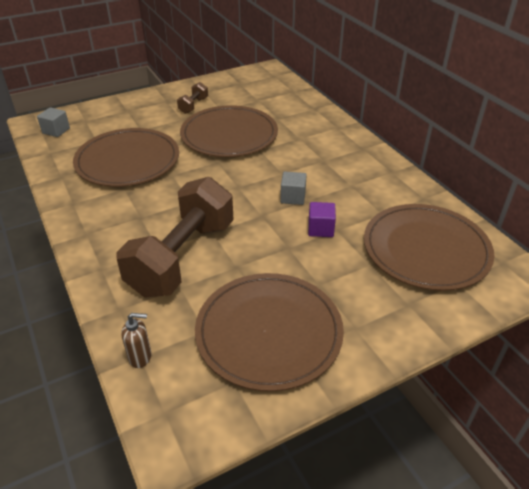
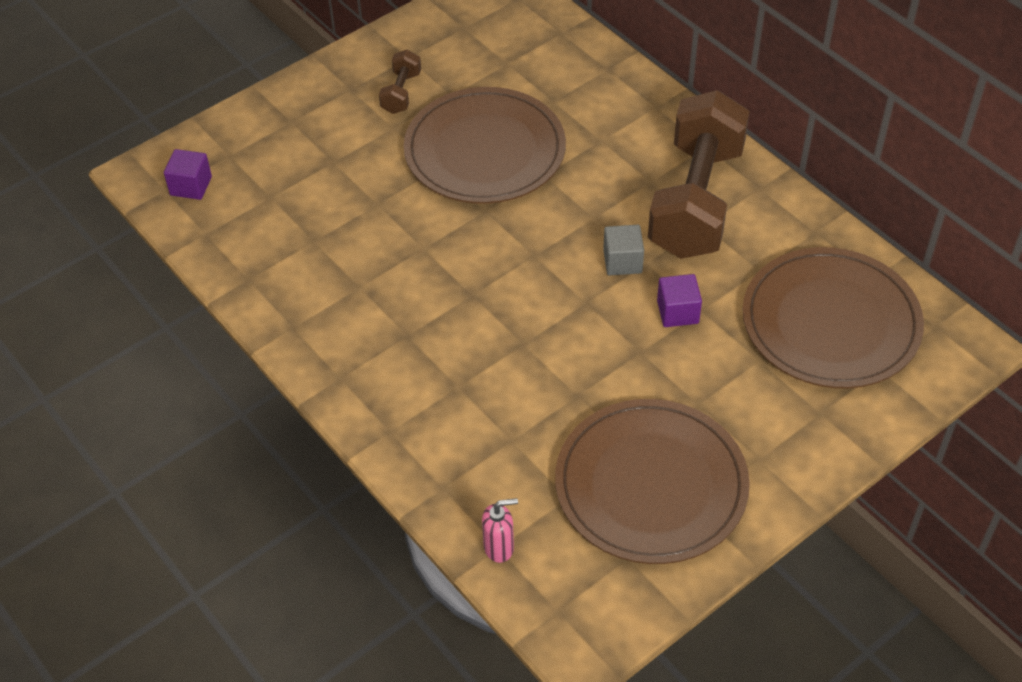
camera: 10 degrees left, 10 degrees up
(56, 131) = (191, 186): grey cube -> purple cube
(127, 161) = (341, 231): brown plate -> none
(140, 357) = (499, 547): brown soap dispenser -> pink soap dispenser
(182, 257) = (497, 393): brown dumbbell -> brown dumbbell (696, 201)

